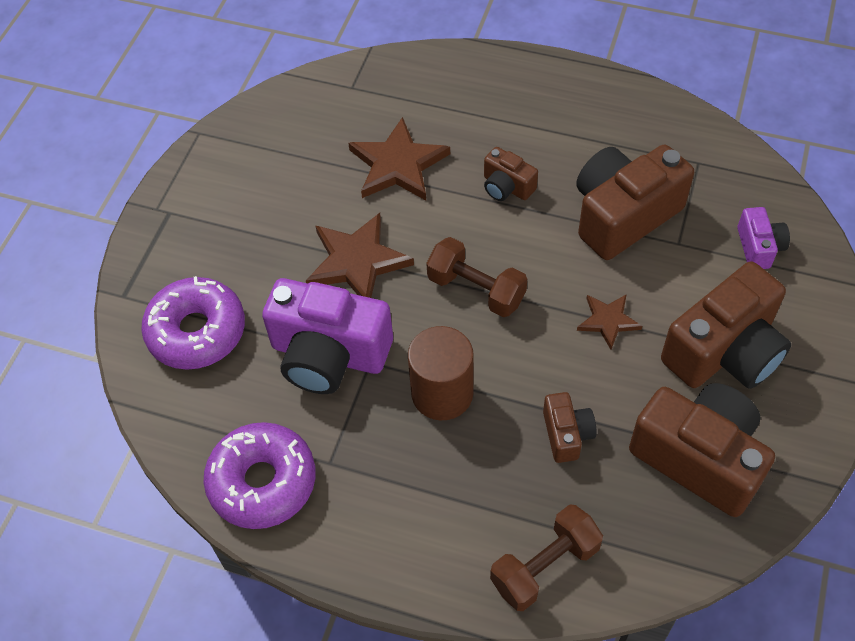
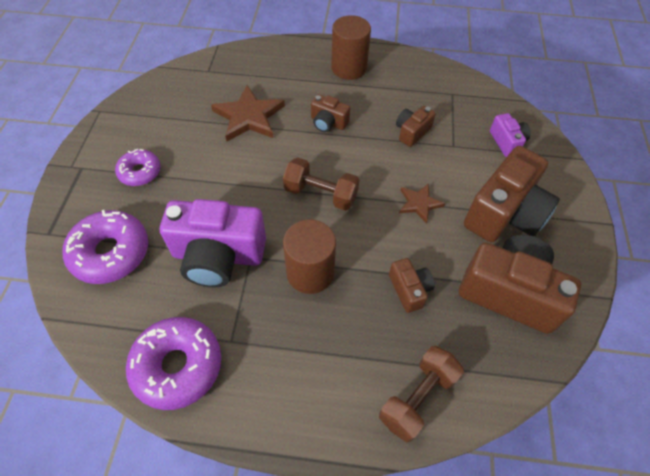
camera: 15 degrees left, 0 degrees up
(243, 228) = (140, 172): none -> purple donut
(357, 262) = (230, 185): brown star -> none
(554, 104) = (349, 68): none -> brown cylinder
(623, 215) = (412, 132): brown camera -> brown camera, size x0.49

